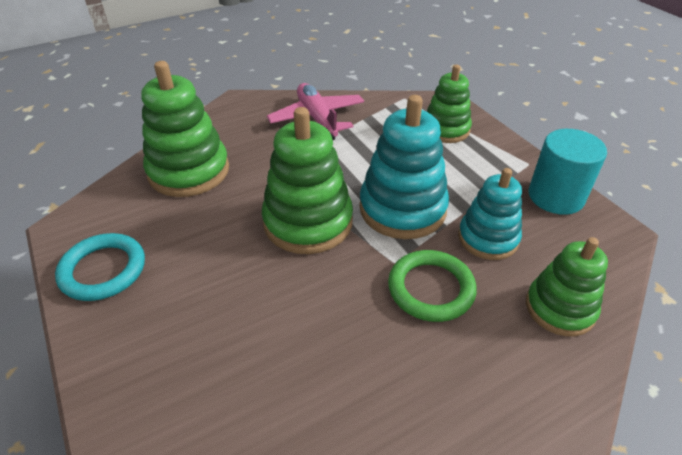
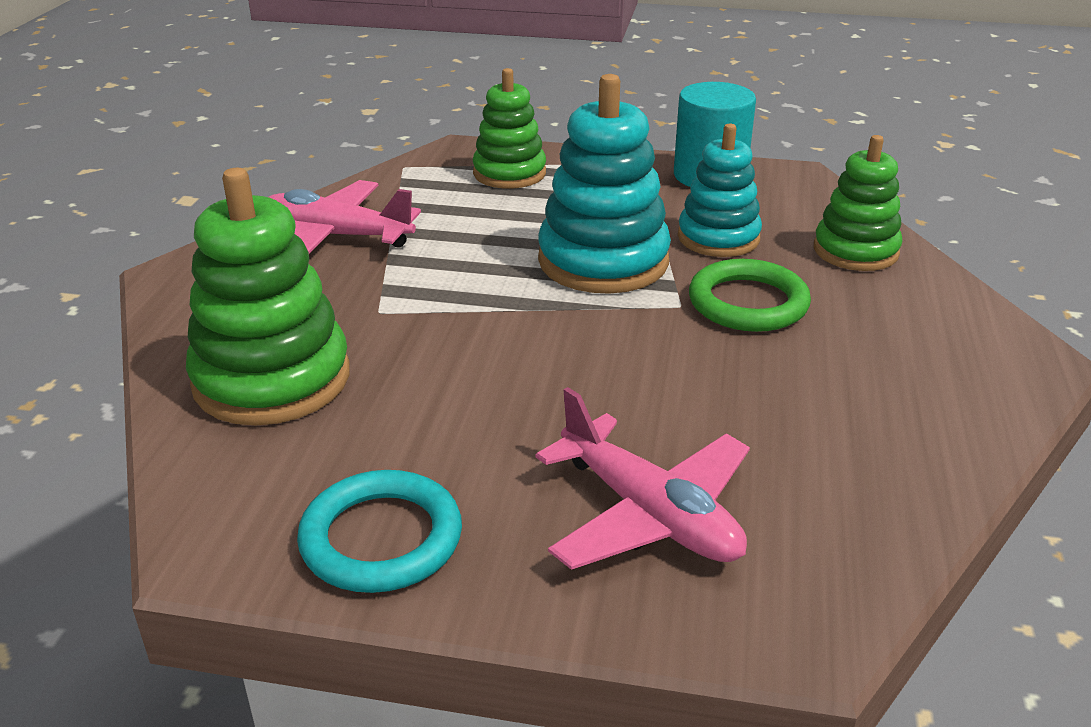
camera: 50 degrees left, 10 degrees down
(187, 354) = (649, 514): none -> pink plane
(308, 222) = (533, 330): green stacking toy -> none

